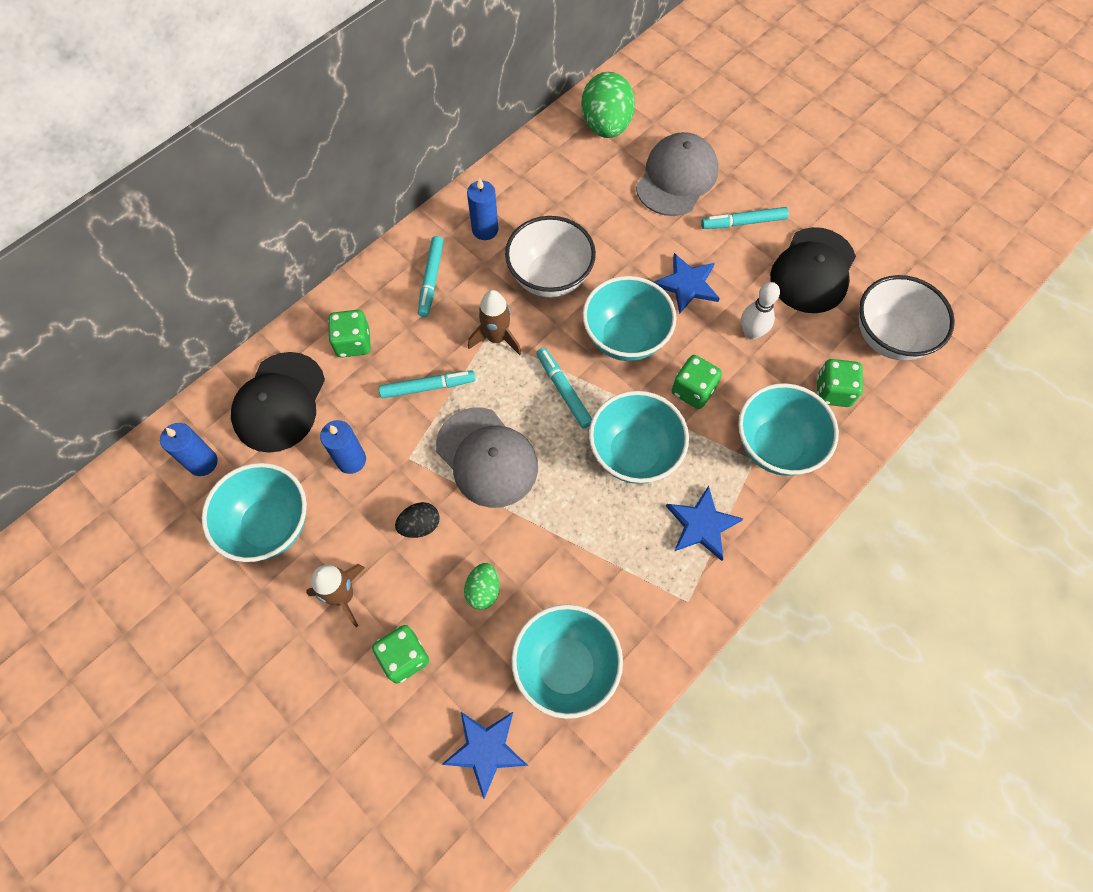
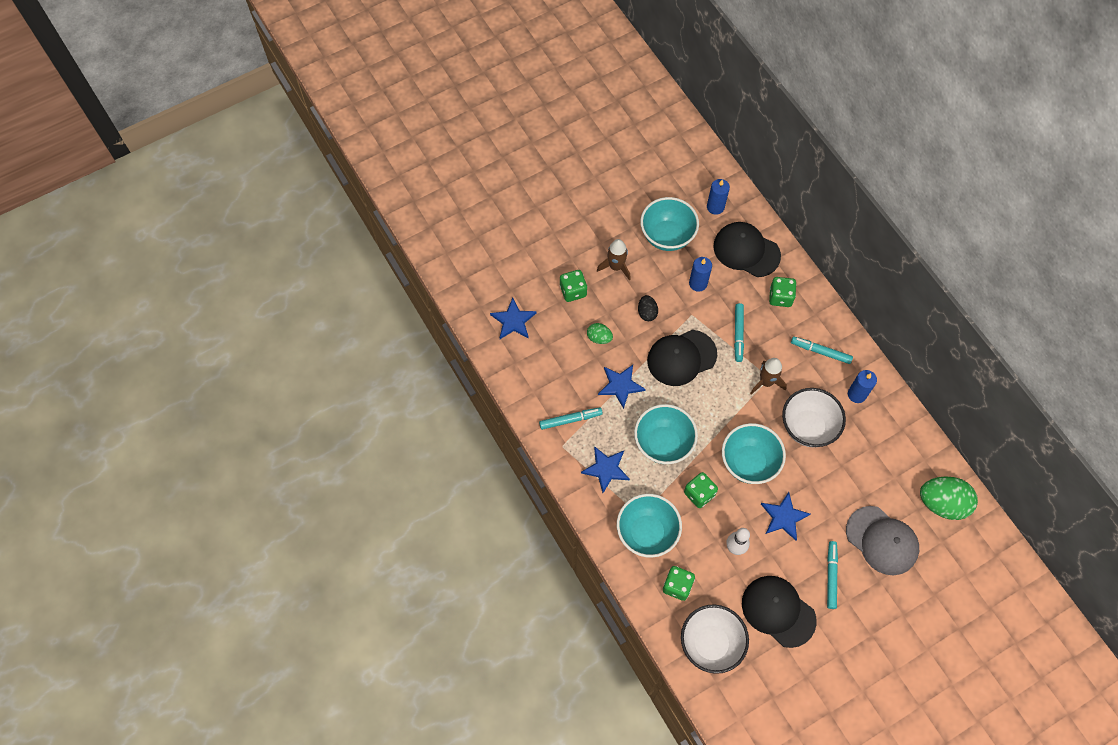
camera: 105 degrees right, 0 degrees up
(487, 457) = (681, 358): grey cap -> black cap
(558, 536) = (620, 385): none -> blue star
(563, 390) = (717, 413): turquoise marker -> turquoise marker (570, 420)
(566, 667) = (544, 370): turquoise bowl -> none

